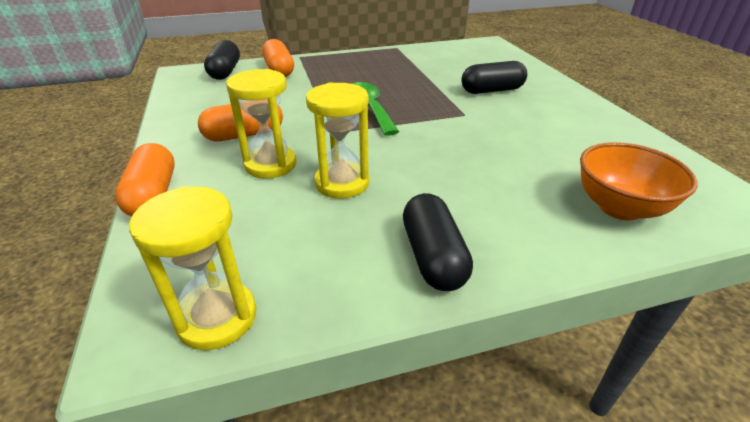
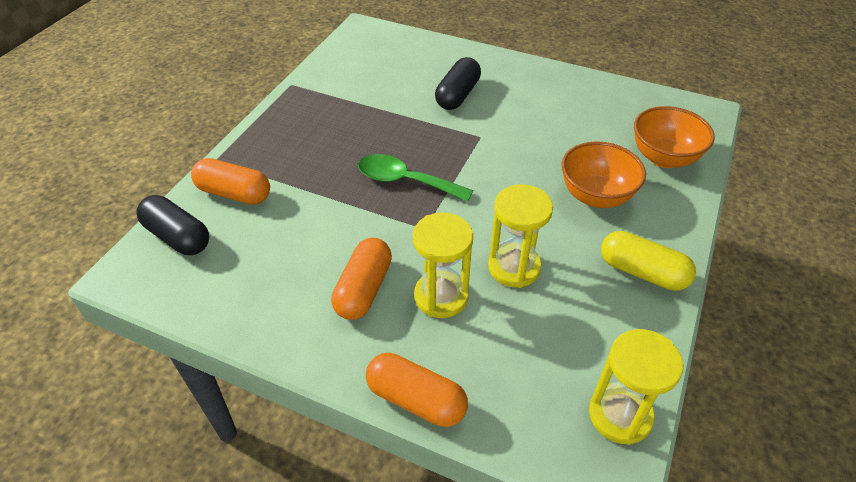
camera: 50 degrees left, 10 degrees up
(433, 257) = (642, 272): black capsule -> yellow capsule
(492, 189) = (596, 196): none -> orange bowl

